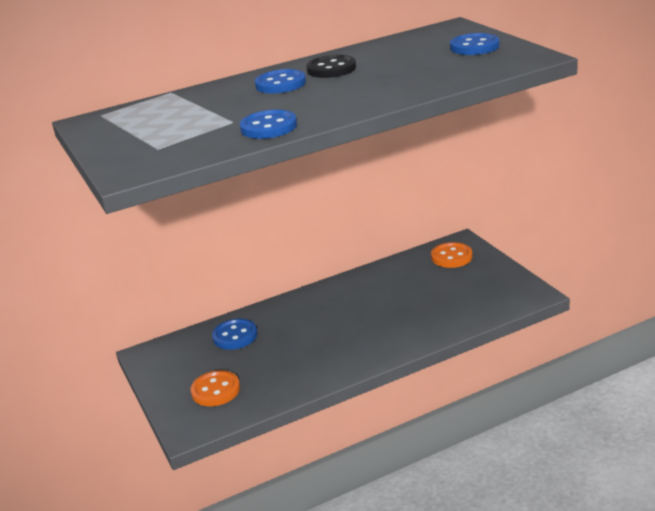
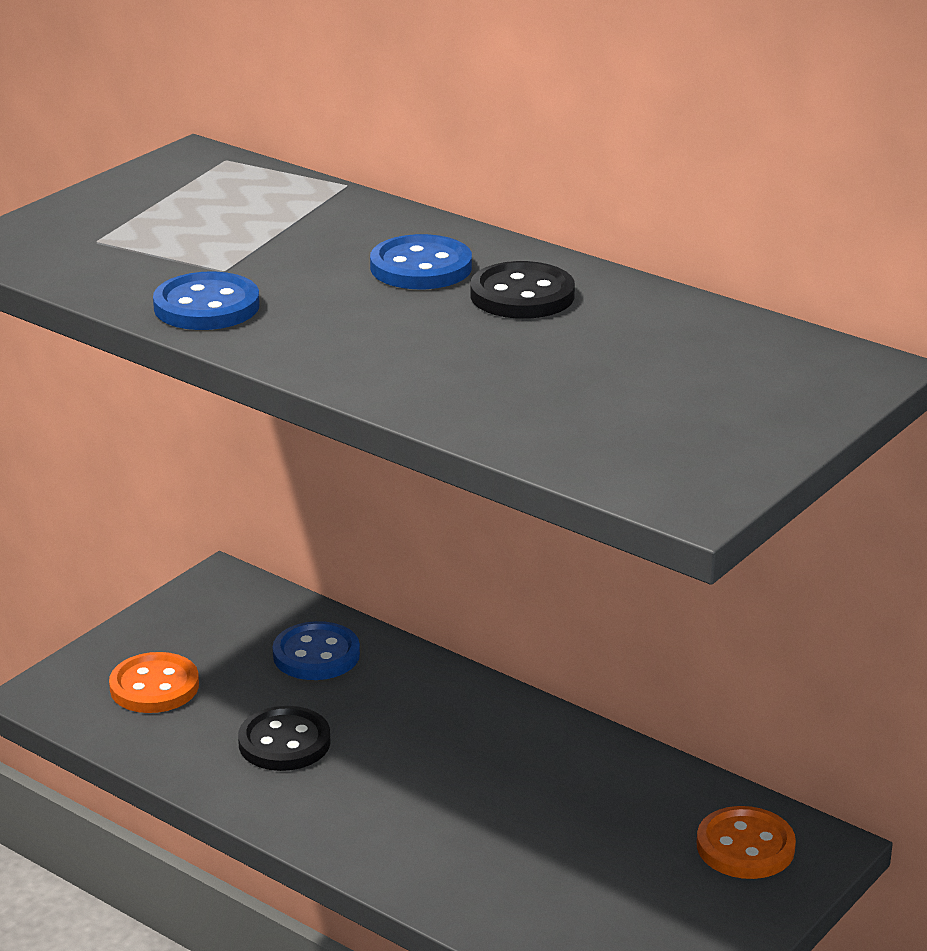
camera: 60 degrees right, 0 degrees up
(295, 357) = (284, 742): none -> black button
(474, 47) = (727, 416): blue button -> none

